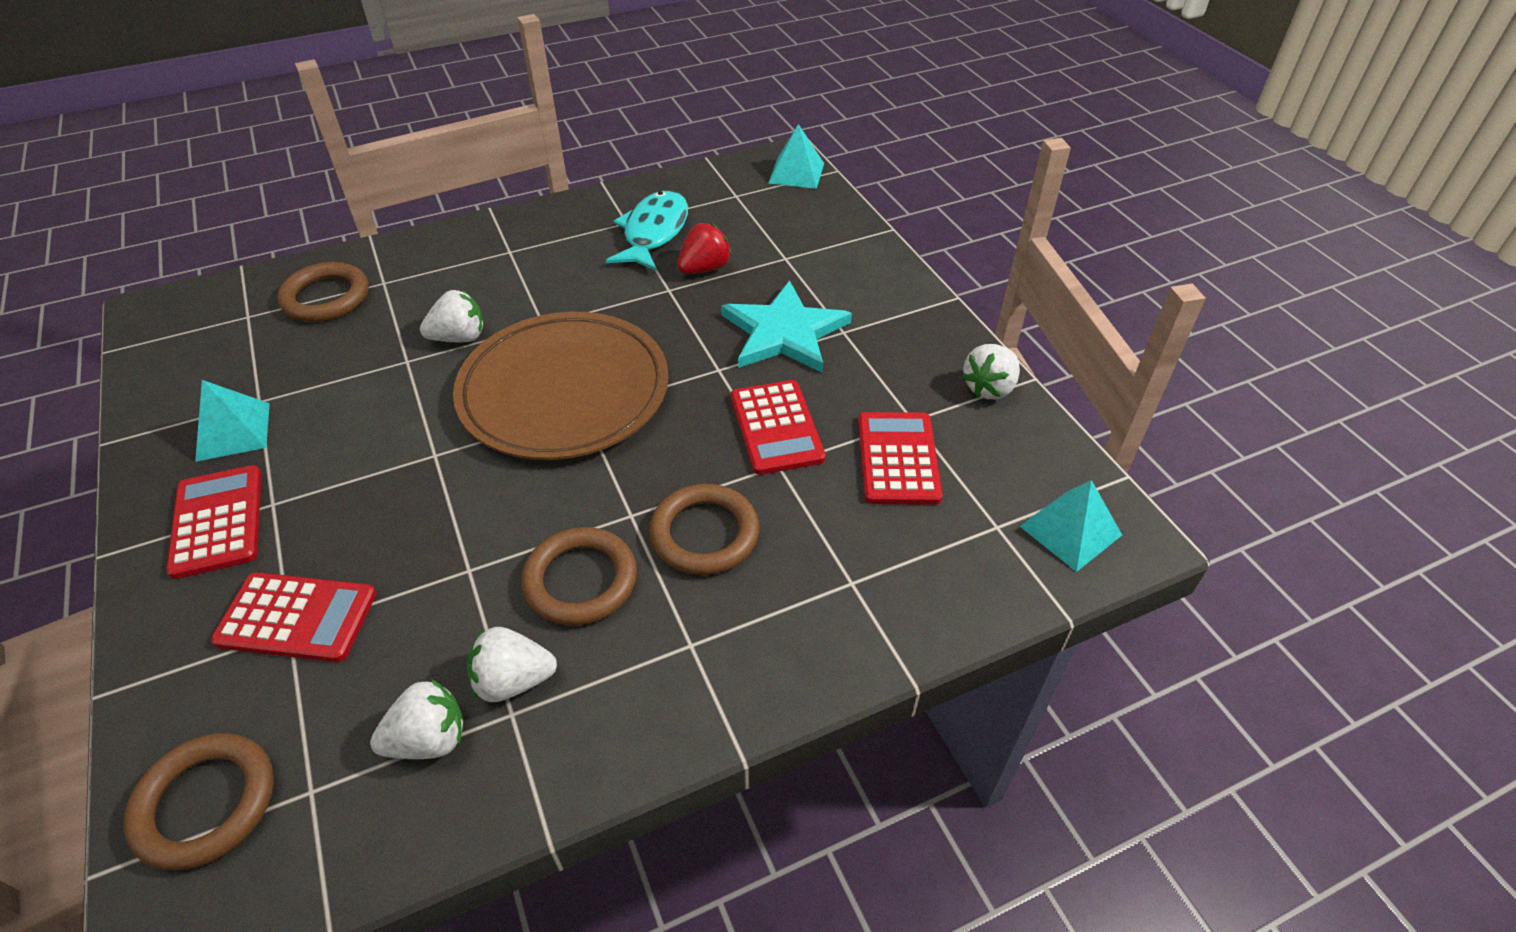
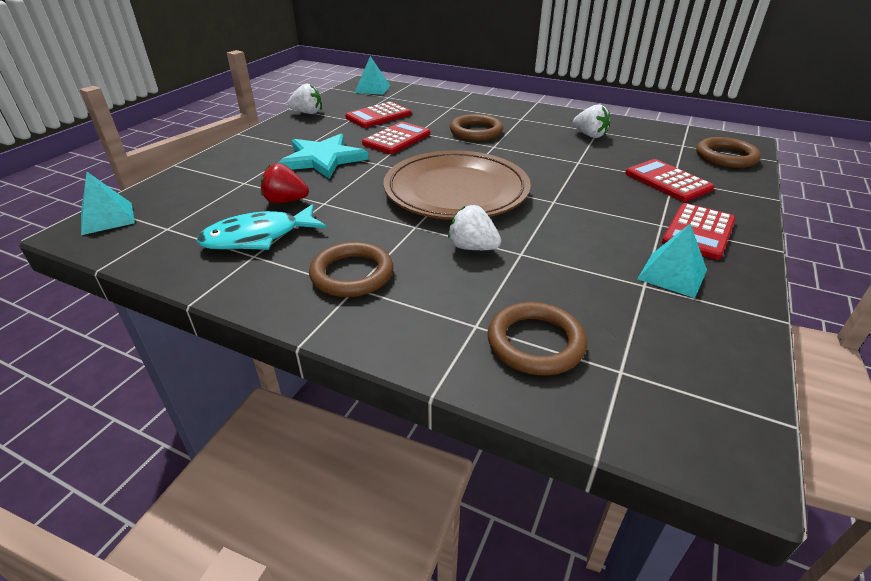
camera: 130 degrees left, 10 degrees down
(429, 739) = (631, 137): white strawberry -> none
(580, 580) = (537, 142): brown ring -> brown ring (352, 274)

